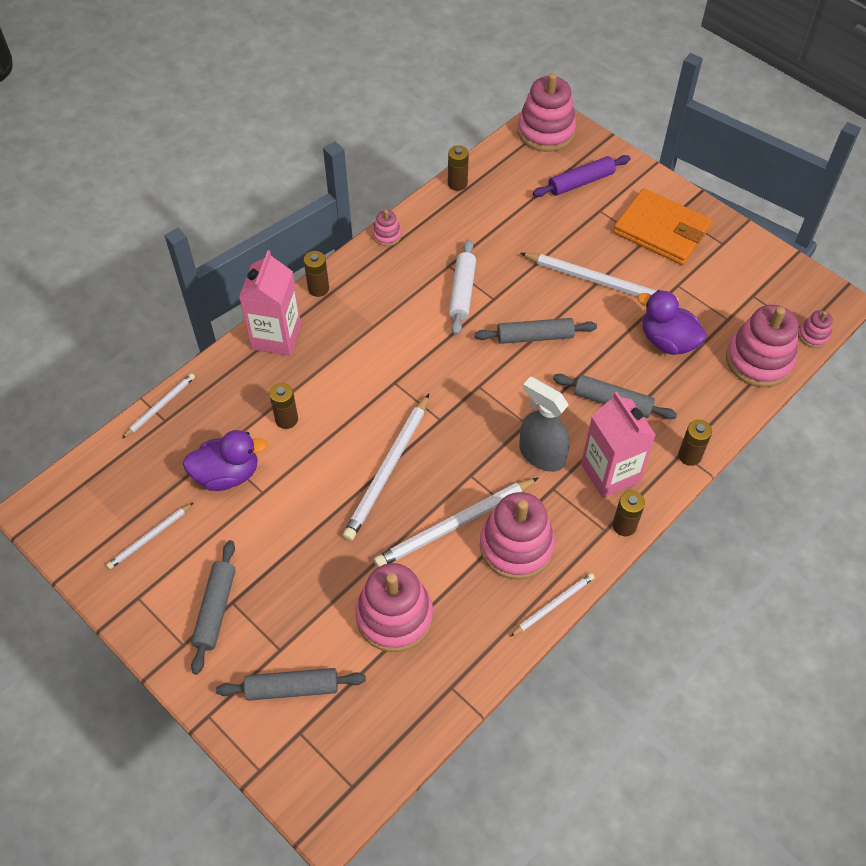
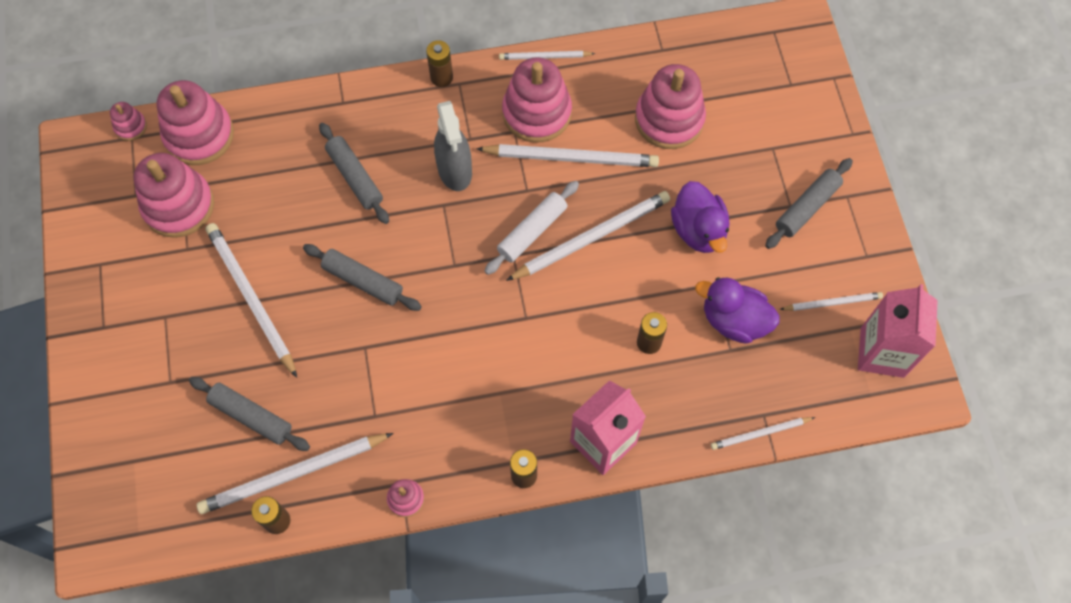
camera: 145 degrees left, 10 degrees up
(292, 688) = (779, 115): grey rolling pin -> grey rolling pin (251, 416)
(462, 292) = (387, 375): white rolling pin -> white rolling pin (532, 231)
(470, 209) = (294, 474): none -> white pencil
(546, 131) = (118, 531): pink stacking toy -> pink stacking toy (178, 206)
(581, 182) = (152, 431): purple rolling pin -> none
(610, 473) = (414, 122): pink carton -> pink carton (882, 352)
(661, 230) = (137, 316): orange wallet -> none
(667, 341) = (254, 201): purple duck -> purple duck (698, 230)
(689, 456) = (339, 96): brown battery -> none

